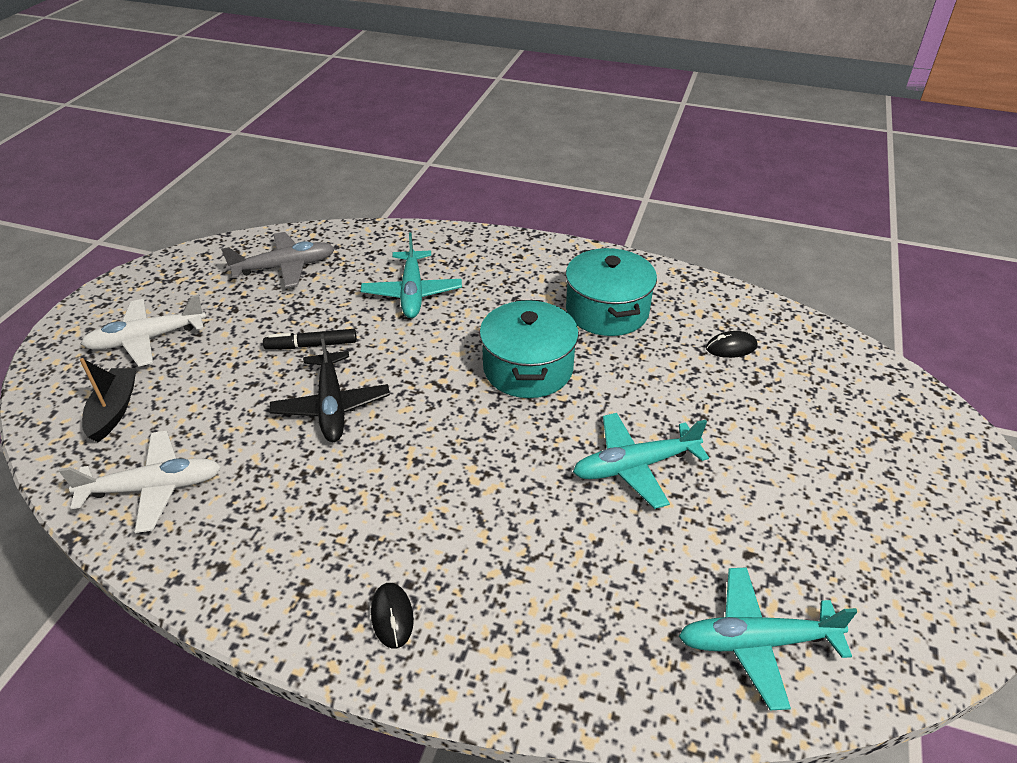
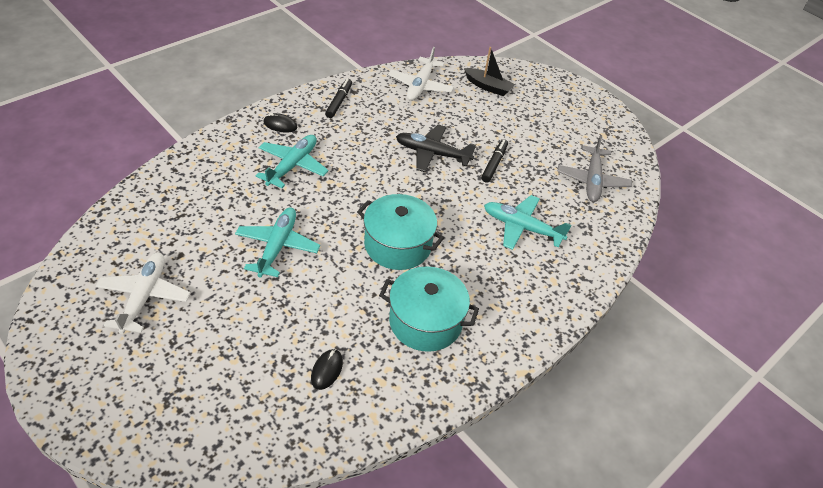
camera: 115 degrees right, 5 degrees up
(147, 339) = (545, 109): white plane -> white plane (144, 297)
(267, 572) = (339, 102): none -> black marker
(757, 642) = (141, 224): turquoise plane -> turquoise plane (292, 166)

